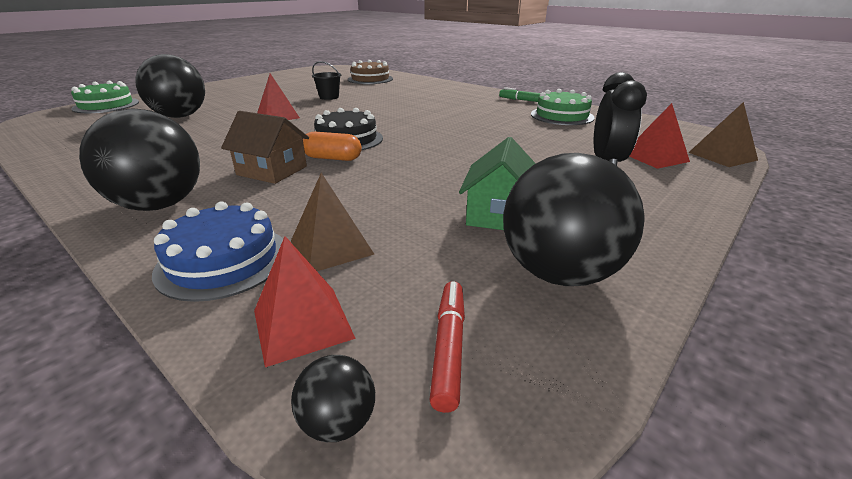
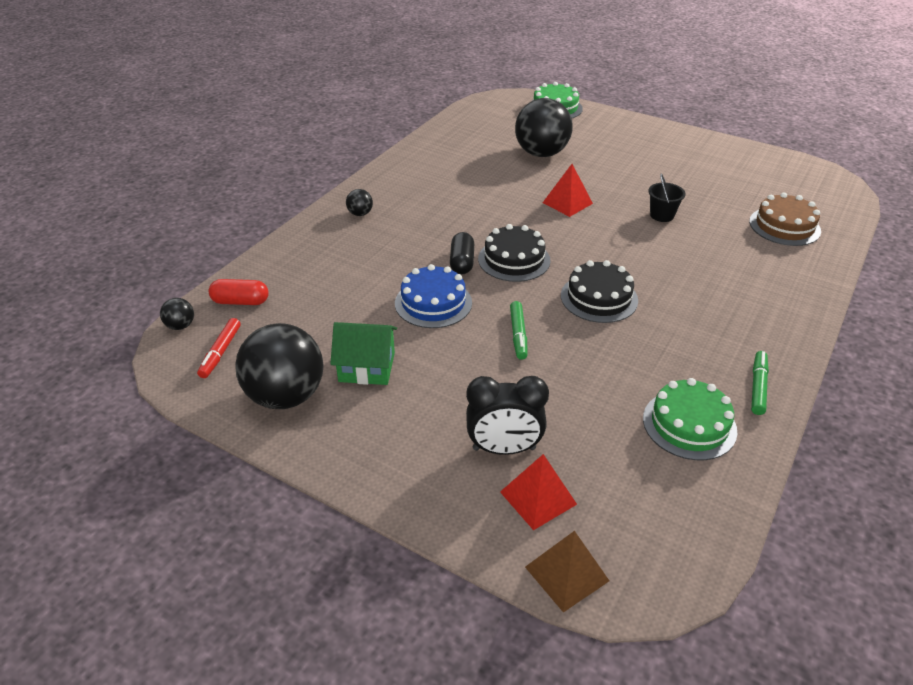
camera: 80 degrees right, 10 degrees up
(160, 205) = (360, 214): black ball -> black ball, size x0.43
(223, 261) = (296, 260): blue cake -> blue cake (433, 303)
(272, 171) = (426, 239): brown house -> none
(302, 324) = (241, 301): red pyramid -> red capsule
(331, 247) = (313, 295): brown pyramid -> none
(332, 158) = (462, 262): orange capsule -> black capsule
(421, 121) = (599, 298): none -> black cake
(449, 347) = (220, 352): red marker -> red marker turned 105 degrees clockwise
(459, 147) = (518, 334): none -> green marker

